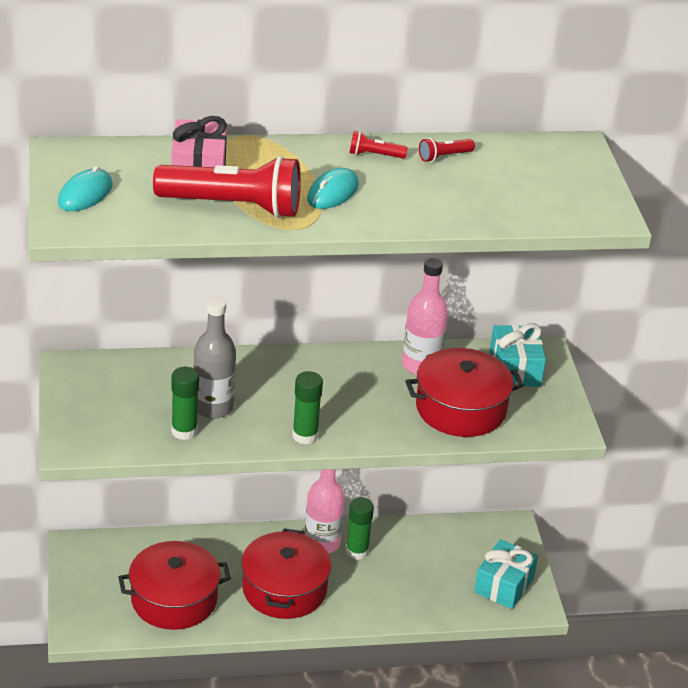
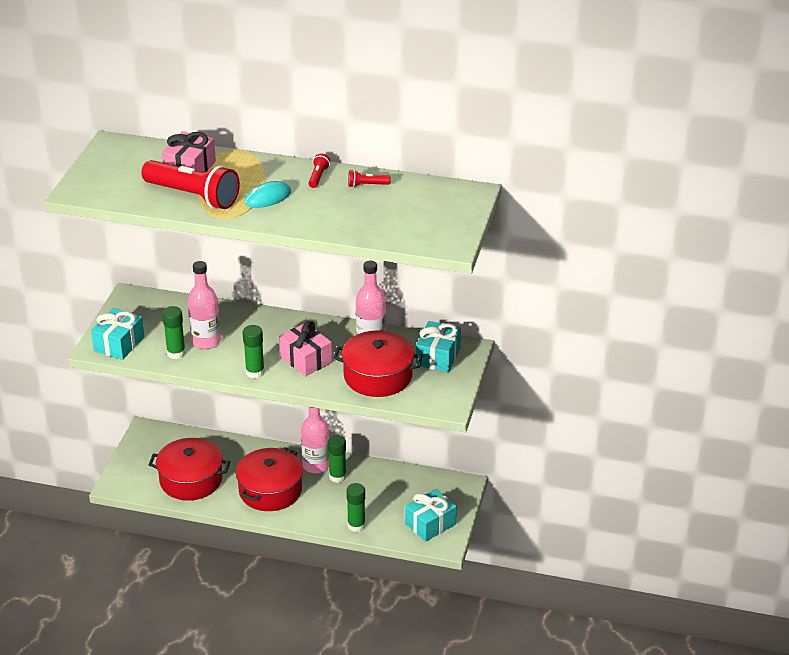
camera: 25 degrees right, 0 degrees up
(85, 194) = (104, 173): turquoise mouse -> none
(98, 434) = (119, 344): none -> turquoise gift
(213, 407) = (206, 341): grey bottle -> pink bottle
(357, 406) = (306, 359): none -> pink gift
(374, 155) = (318, 177): red flashlight -> red flashlight turned 75 degrees clockwise
(418, 609) = (356, 525): none -> green glue stick

